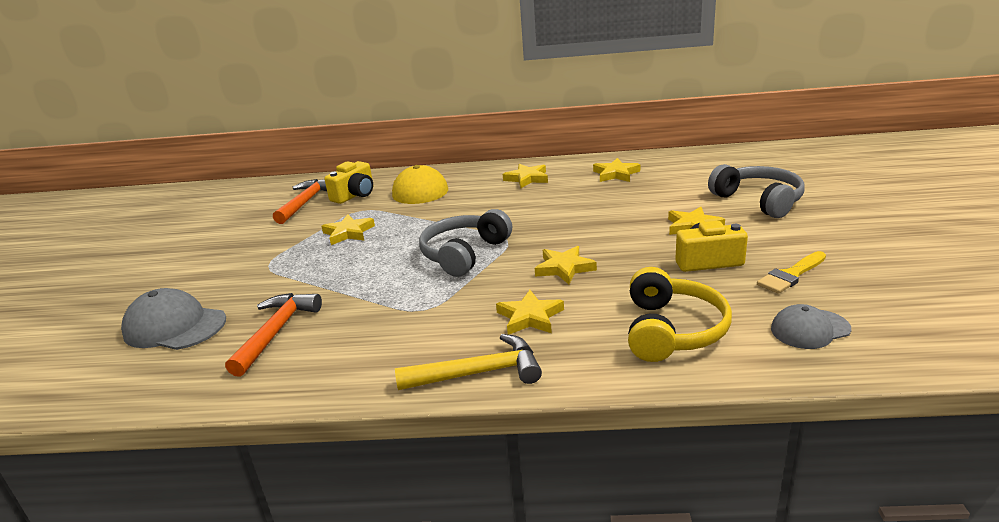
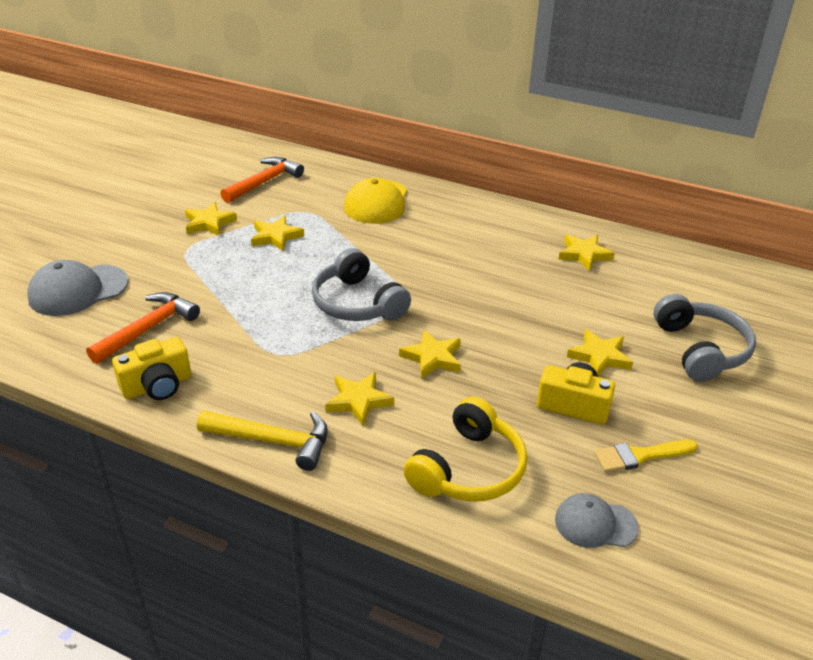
camera: 20 degrees right, 10 degrees up
(175, 326) = (78, 290): grey cap -> grey cap turned 75 degrees counterclockwise
(355, 195) = (313, 189): yellow camera -> yellow camera (157, 386)
(464, 254) = (357, 303): grey headphones -> grey headphones turned 90 degrees counterclockwise
(527, 178) = (489, 227): yellow star -> yellow star (209, 223)

